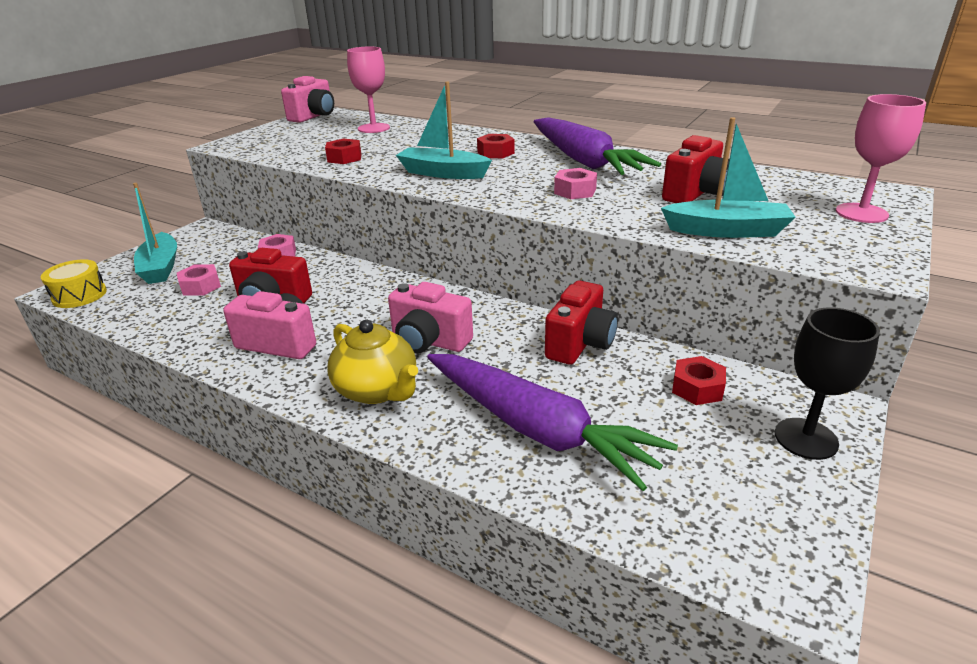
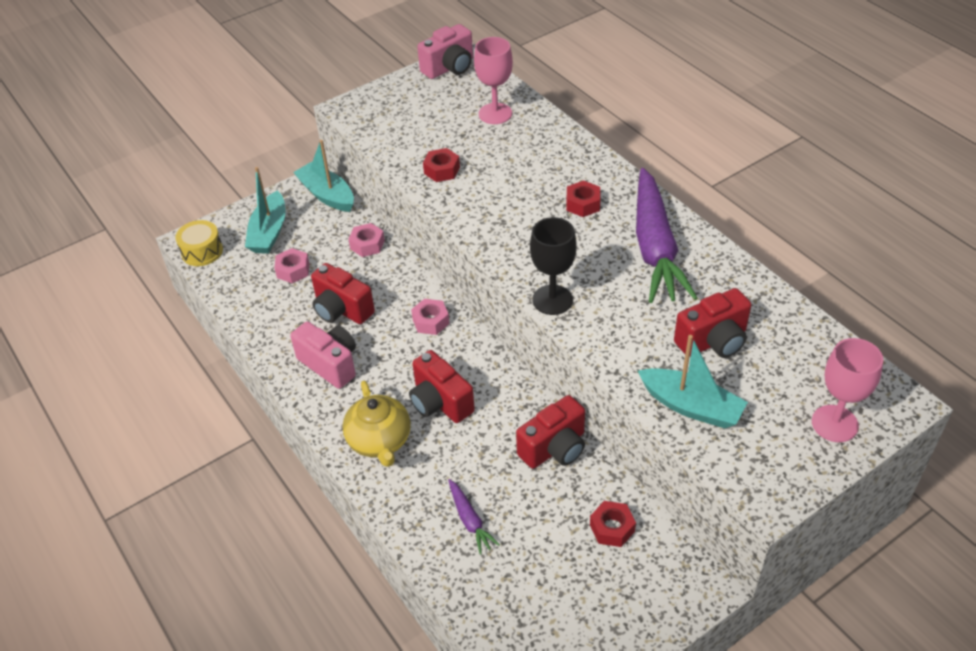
camera: 25 degrees right, 15 degrees up
(429, 341) = (440, 402): pink camera -> red camera
(443, 173) = (514, 228): turquoise boat -> turquoise boat (327, 195)
(537, 429) = (470, 520): purple carrot -> purple carrot, size x0.43
(575, 191) = (609, 300): pink nut -> pink nut (430, 321)
(806, 438) = (653, 604): black goblet -> black goblet (552, 300)

